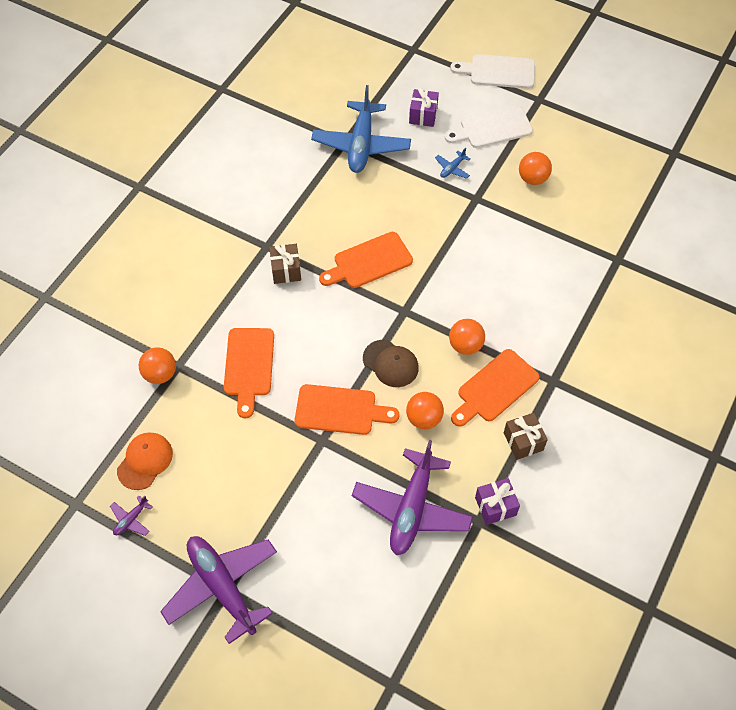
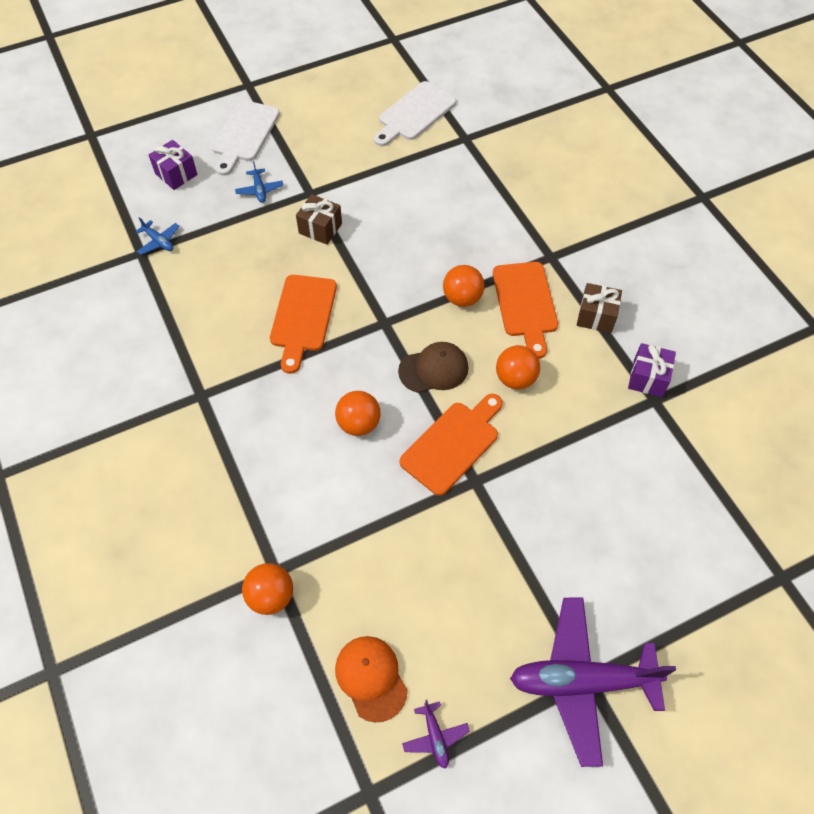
camera: 55 degrees left, 0 degrees up
(249, 366) = (334, 498): orange cutting board -> none
(286, 270) = (247, 395): brown gift -> brown gift (320, 228)
(361, 145) = (159, 241): blue plane -> blue plane, size x0.41
(412, 508) = (605, 447): purple plane -> none
(498, 72) = (187, 92): white cutting board -> white cutting board (414, 114)
(532, 178) = (328, 141): orange ball -> orange ball (359, 424)

